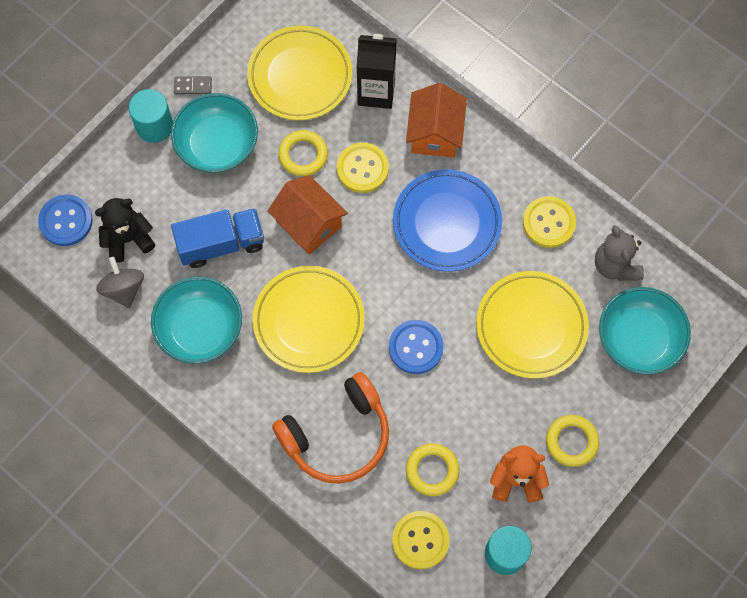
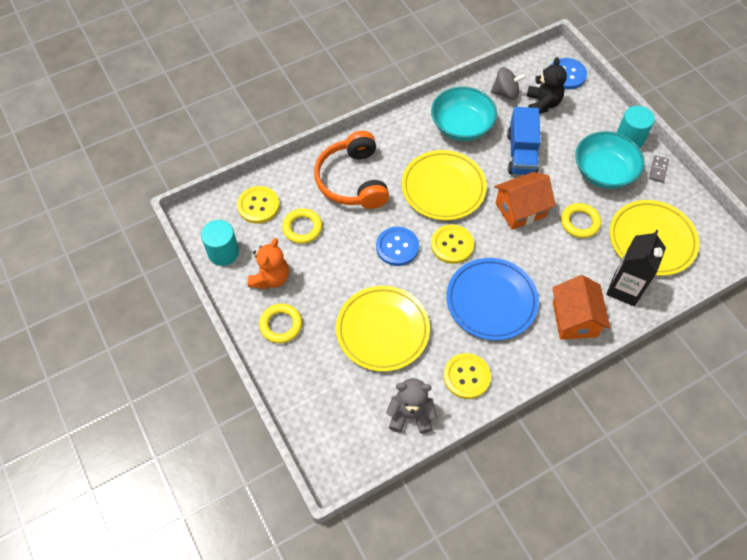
camera: 110 degrees right, 10 degrees down
(362, 168) = (556, 258): yellow button -> yellow button (452, 245)
(435, 133) = (574, 319): orange house -> orange house turned 60 degrees clockwise
(639, 339) = (340, 407): turquoise bowl -> none

